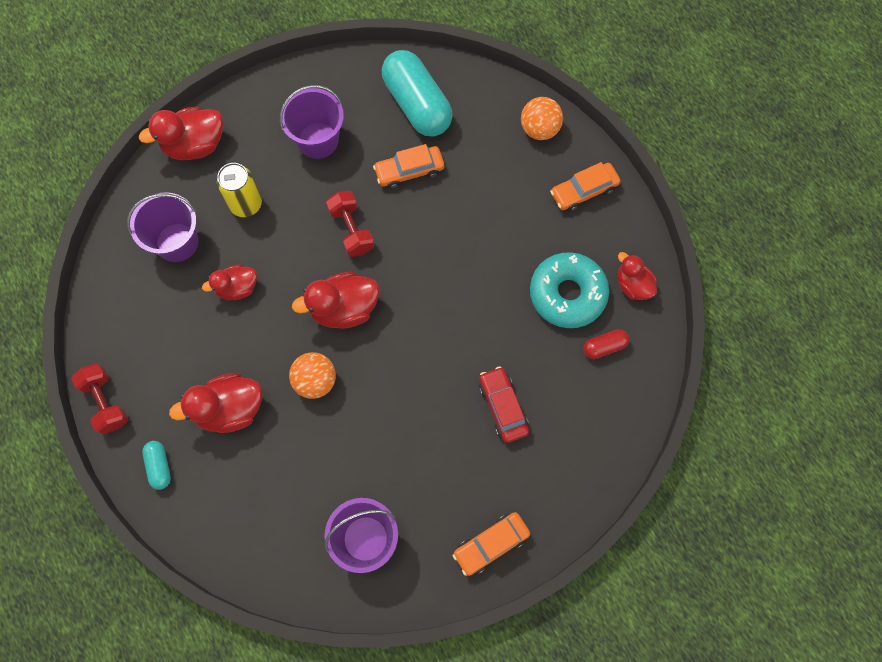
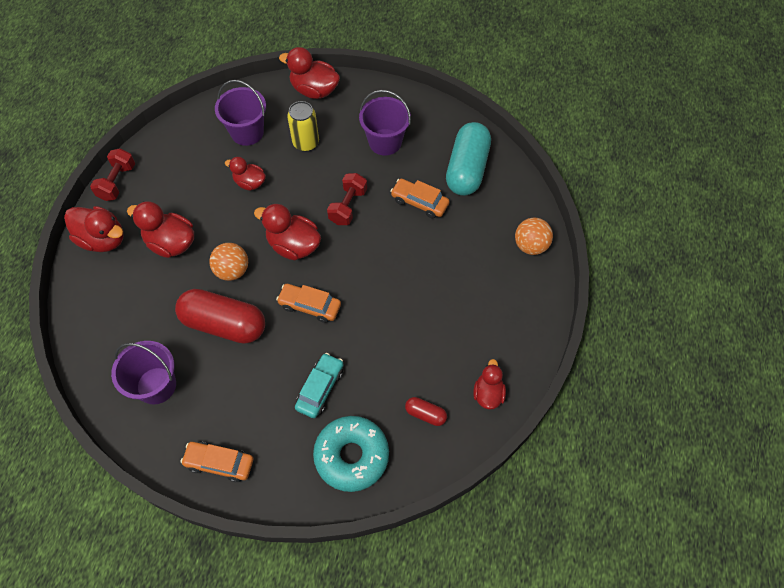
camera: 45 degrees right, 10 degrees down
(159, 466) = (103, 239): turquoise capsule -> red duck
(362, 432) = (224, 324): none -> red capsule
(503, 407) = (320, 388): red car -> turquoise car
(567, 294) = (437, 359): turquoise donut -> turquoise donut (351, 456)
(583, 191) = (519, 307): orange car -> orange car (310, 306)

